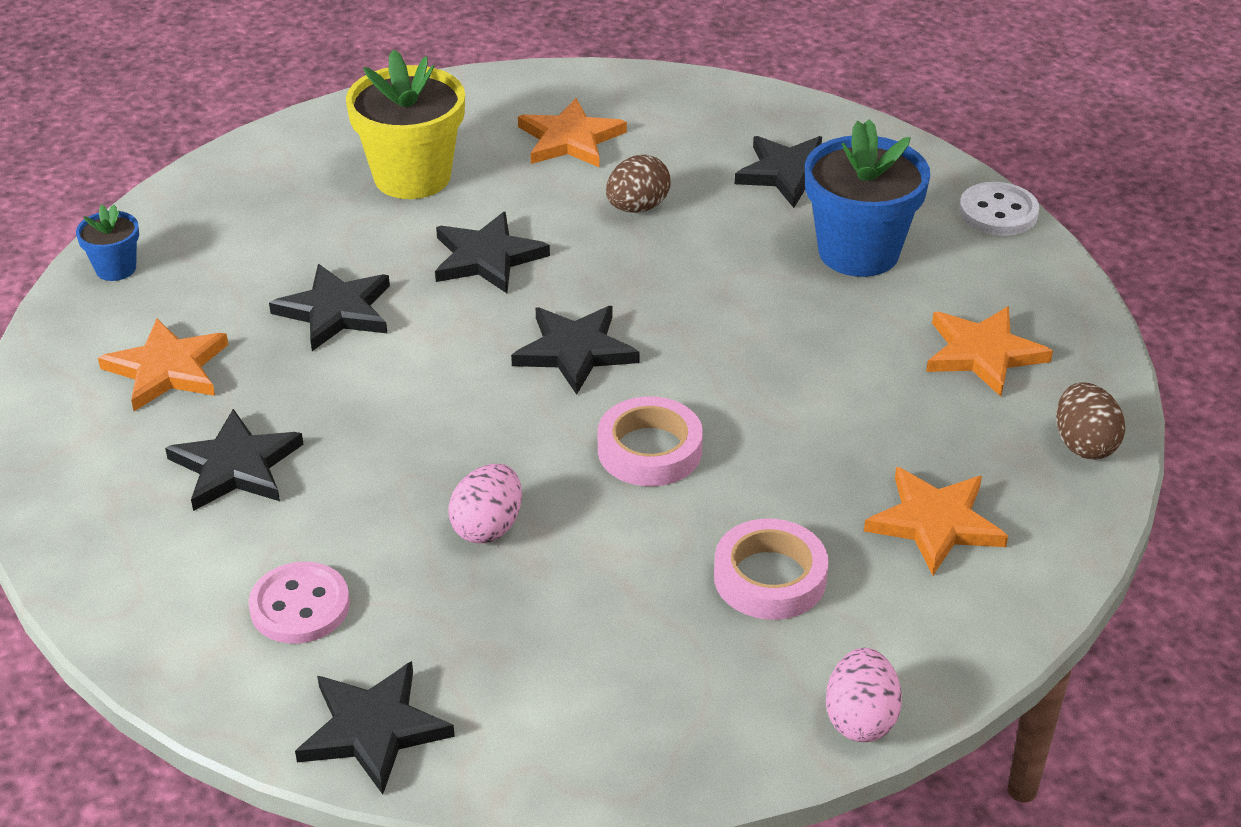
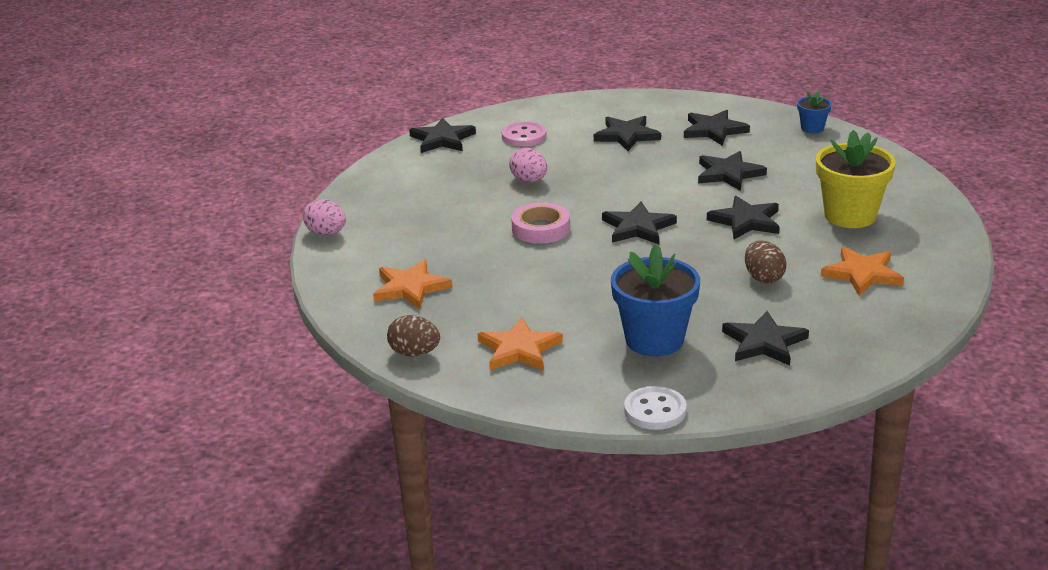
camera: 120 degrees right, 10 degrees down
(167, 369) = (714, 130): orange star -> black star
(770, 578) = (425, 236): pink tape -> none

